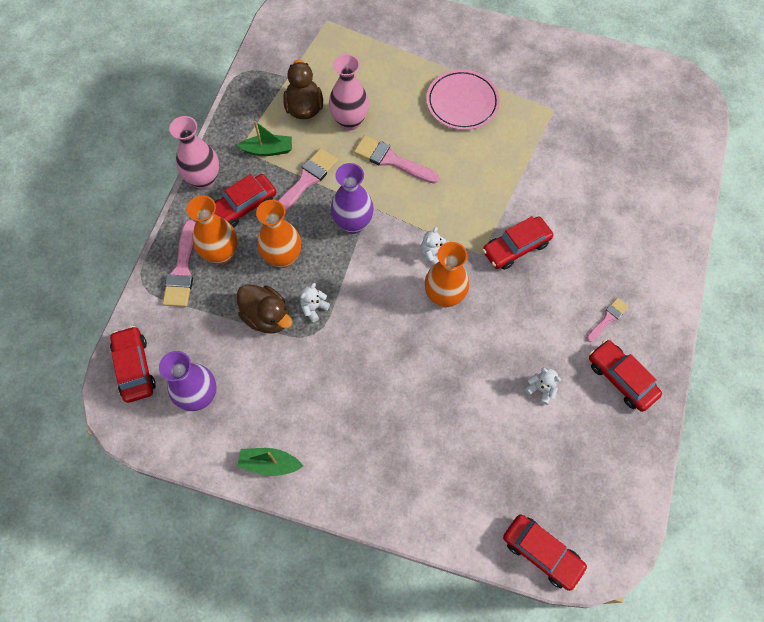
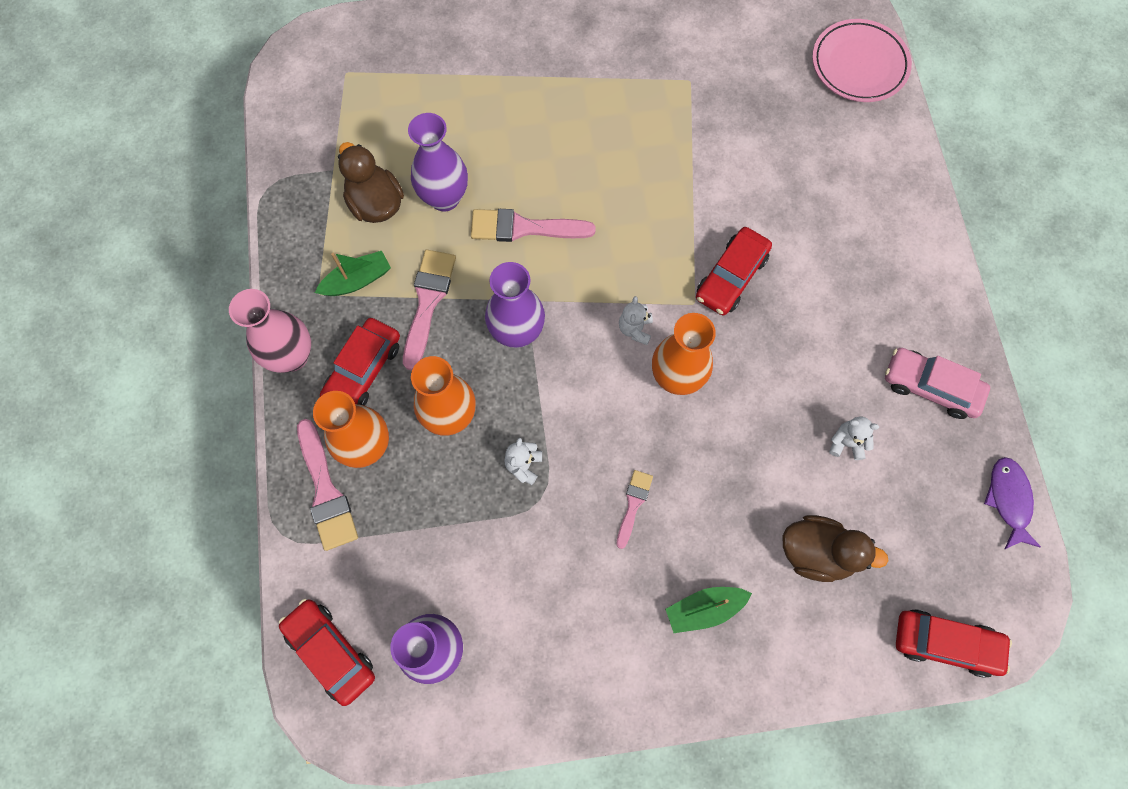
camera: 25 degrees left, 5 degrees up
(267, 317) = (469, 504): brown duck -> brown duck (816, 552)
(270, 464) = (571, 693): green boat -> green boat (704, 609)
(350, 121) = (444, 198): pink vase -> purple vase
(462, 102) = (574, 116): pink plate -> pink plate (859, 65)
(608, 318) = (880, 320): pink brush -> pink brush (633, 504)
(621, 378) = (930, 387): red car -> pink car
(639, 479) = (1008, 500): none -> purple fish

